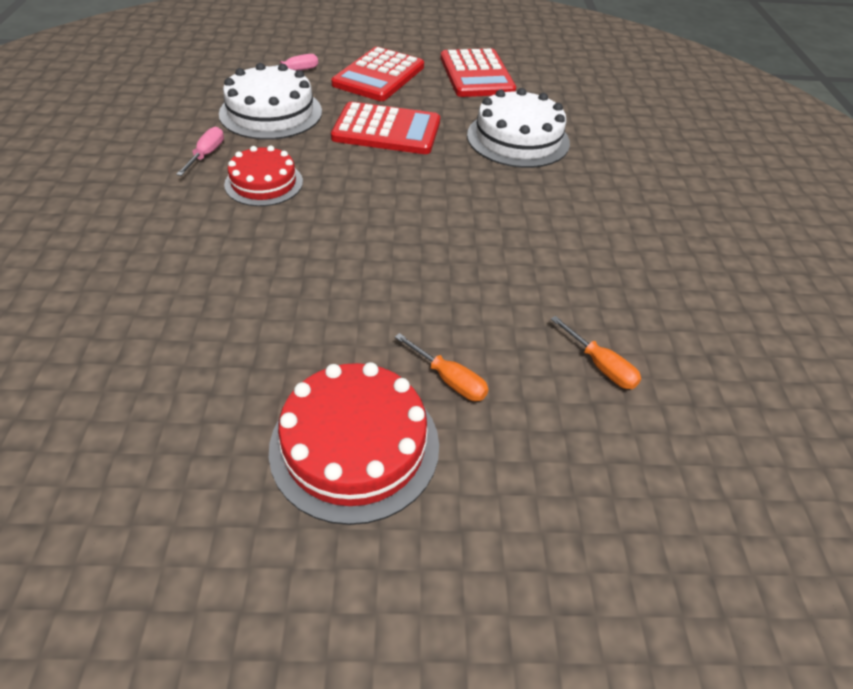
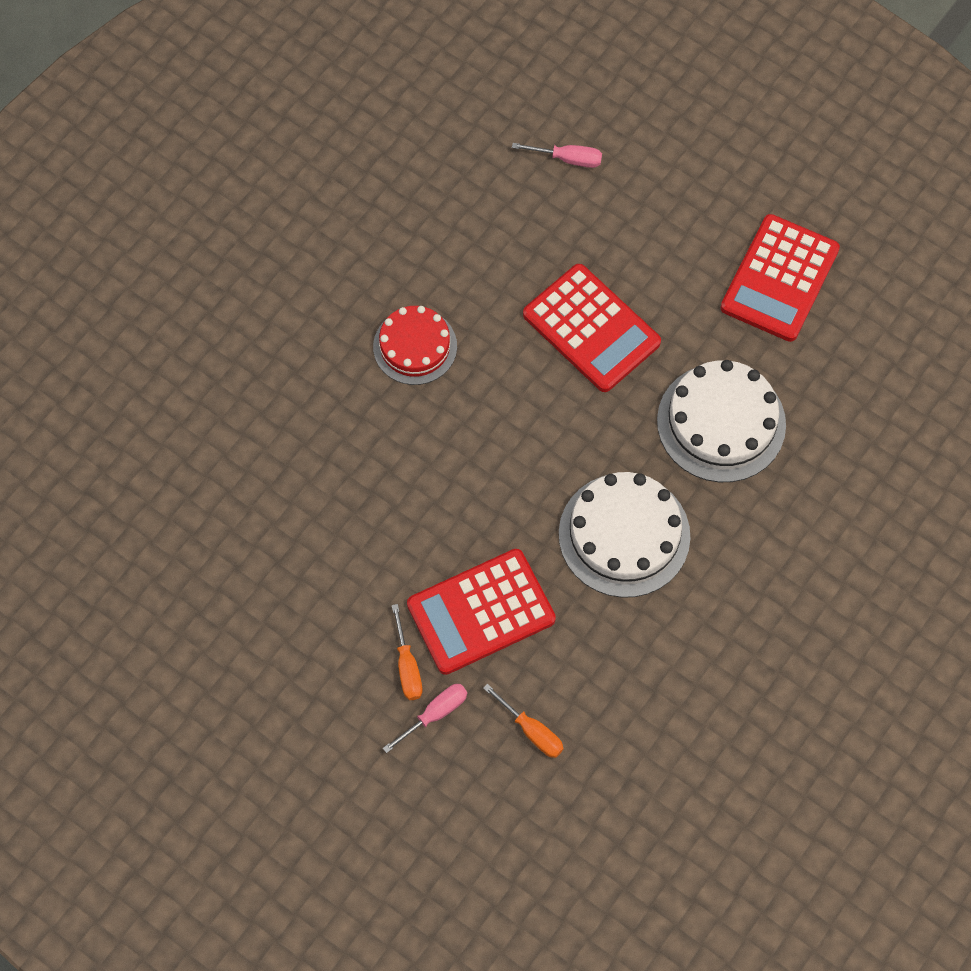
camera: 40 degrees right, 20 degrees up
(206, 155) = (388, 271): pink screwdriver -> pink screwdriver (434, 714)
(271, 112) = (492, 230): white cake -> white cake (624, 535)
(355, 445) = (302, 675): red cake -> none
(378, 76) = (659, 219): red calculator -> red calculator (481, 612)
(600, 365) = (531, 730): orange screwdriver -> orange screwdriver turned 45 degrees counterclockwise

